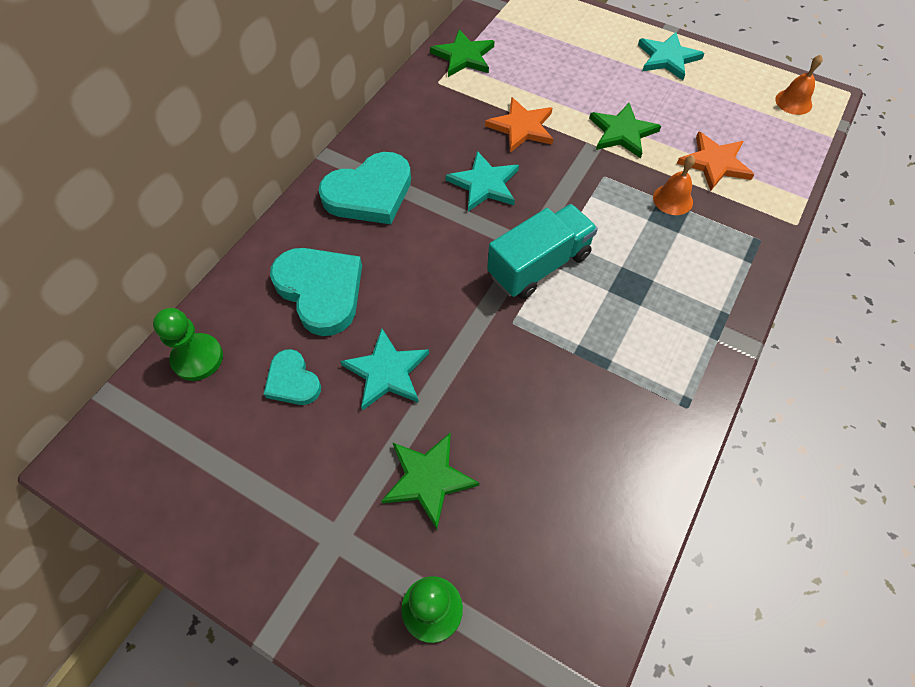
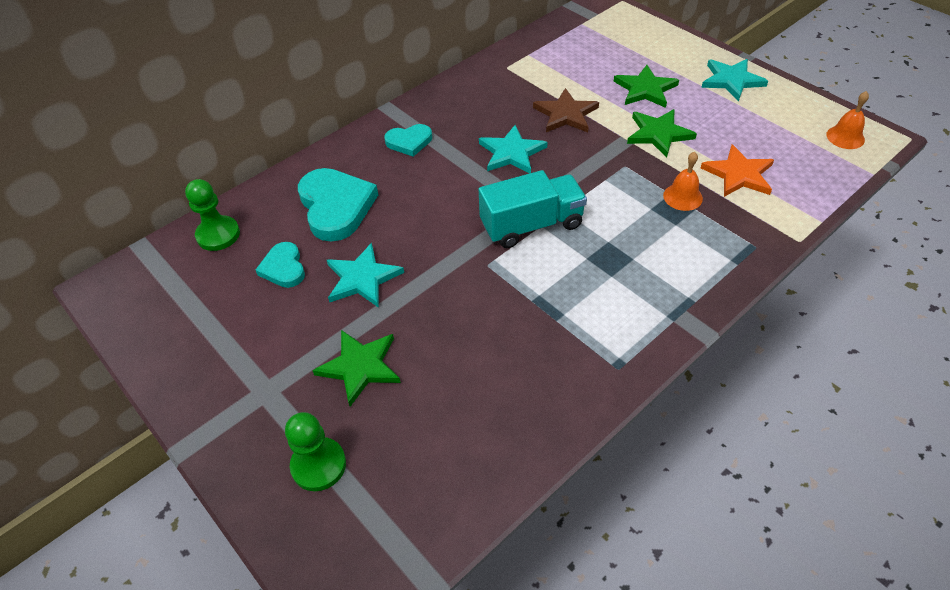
camera: 20 degrees right, 10 degrees down
(369, 193) = (409, 142): turquoise heart -> turquoise heart, size x0.56
(464, 56) = (539, 51): green star -> green star (645, 89)
(522, 127) = (566, 114): orange star -> brown star

